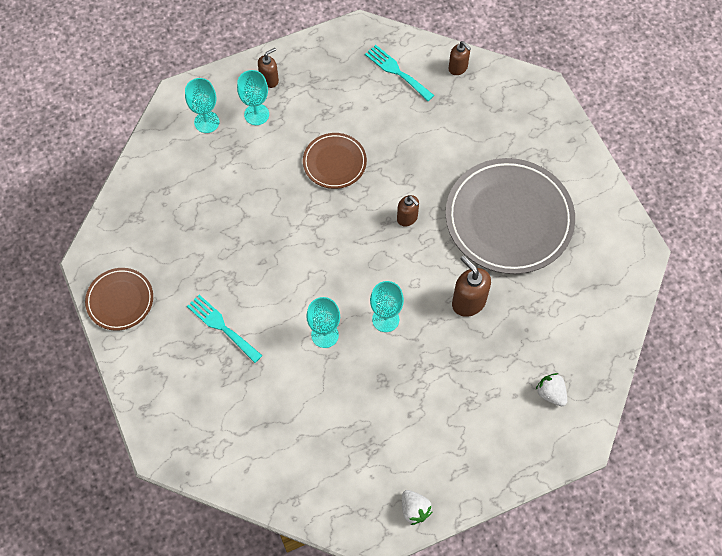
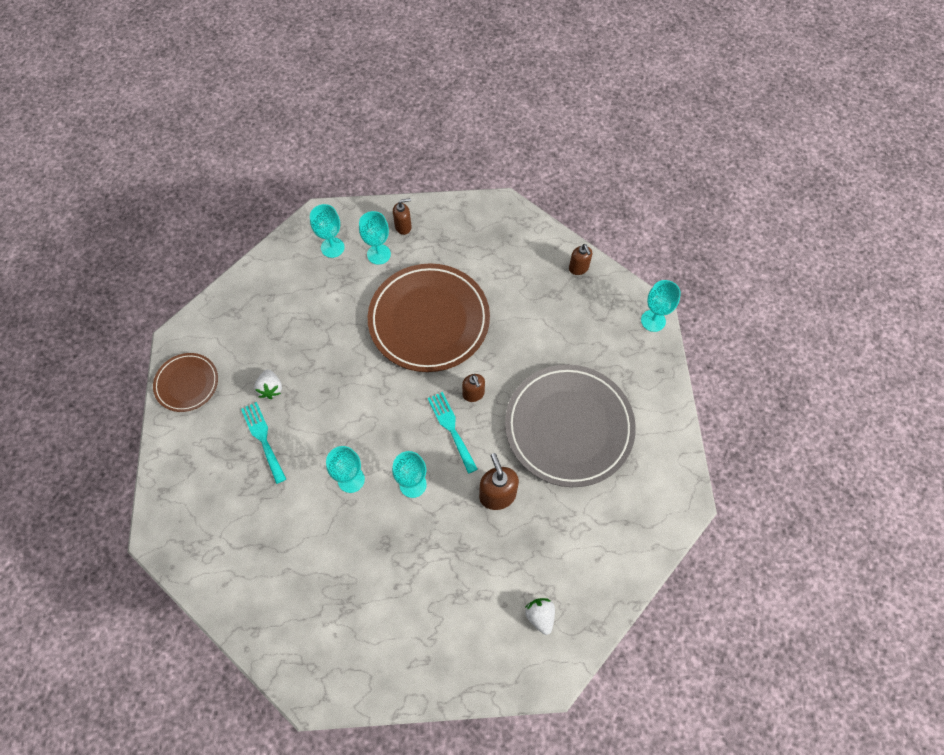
camera: 20 degrees right, 0 degrees up
(334, 162) = (429, 320): brown plate -> brown plate, size x1.97
(396, 71) = (520, 254): turquoise fork -> turquoise fork (451, 428)
(414, 509) = (360, 684): white strawberry -> white strawberry (271, 388)
(547, 96) = (653, 320): none -> turquoise goblet

